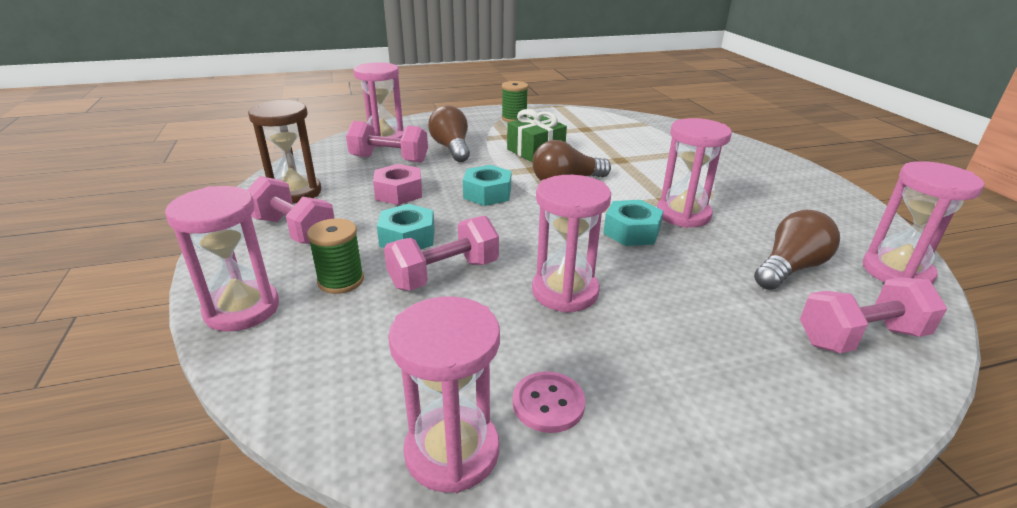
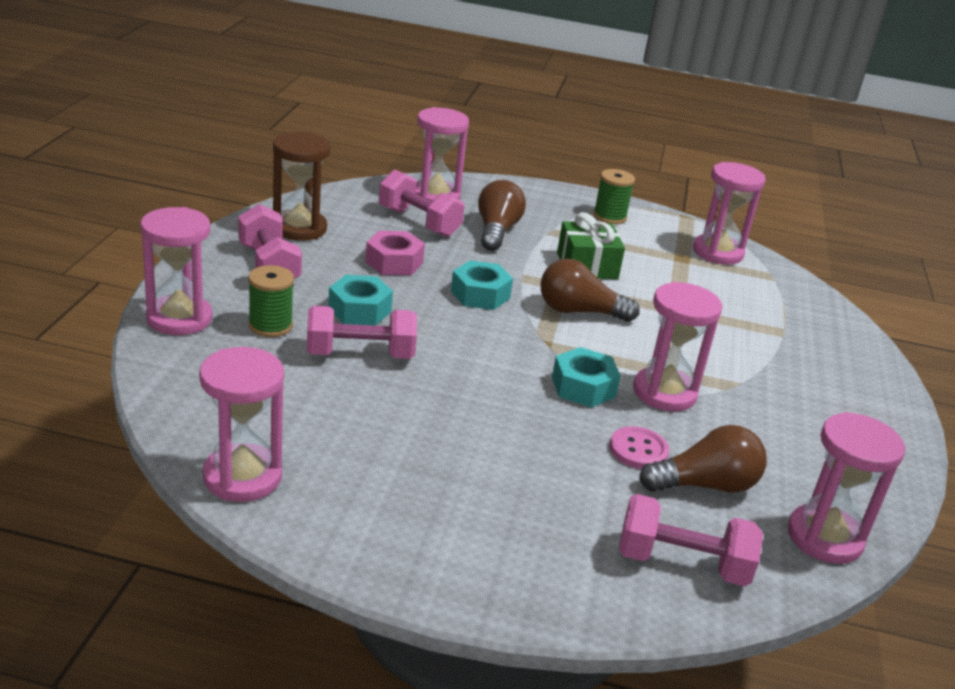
camera: 25 degrees right, 0 degrees up
(548, 403) = (341, 481): pink button -> pink button (638, 450)
(565, 292) = (449, 411): pink hourglass -> pink hourglass (717, 252)

